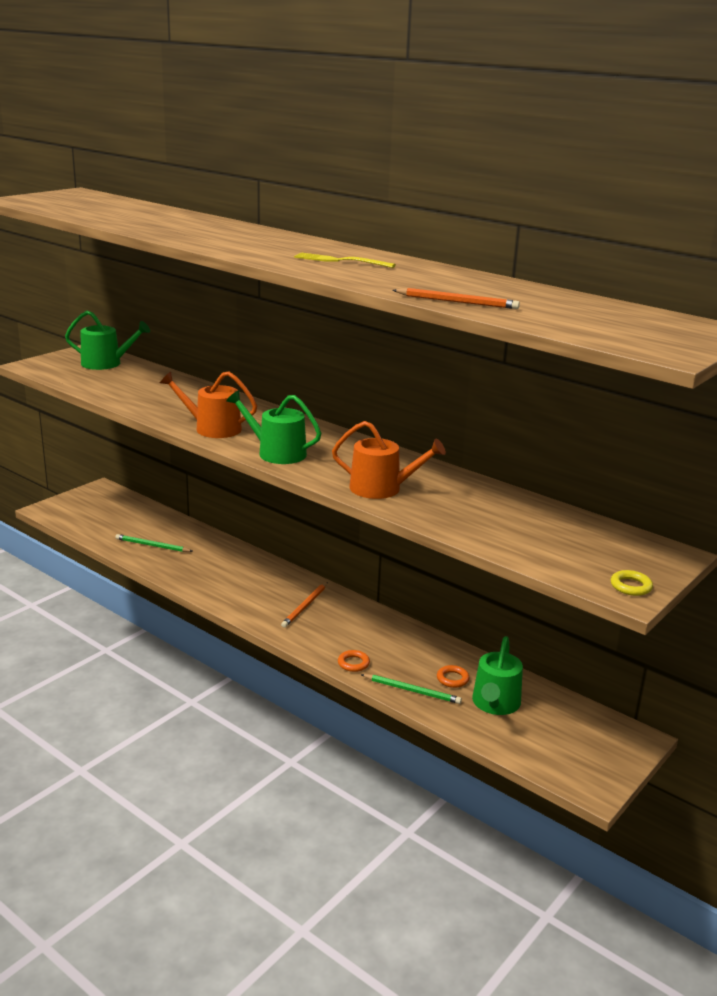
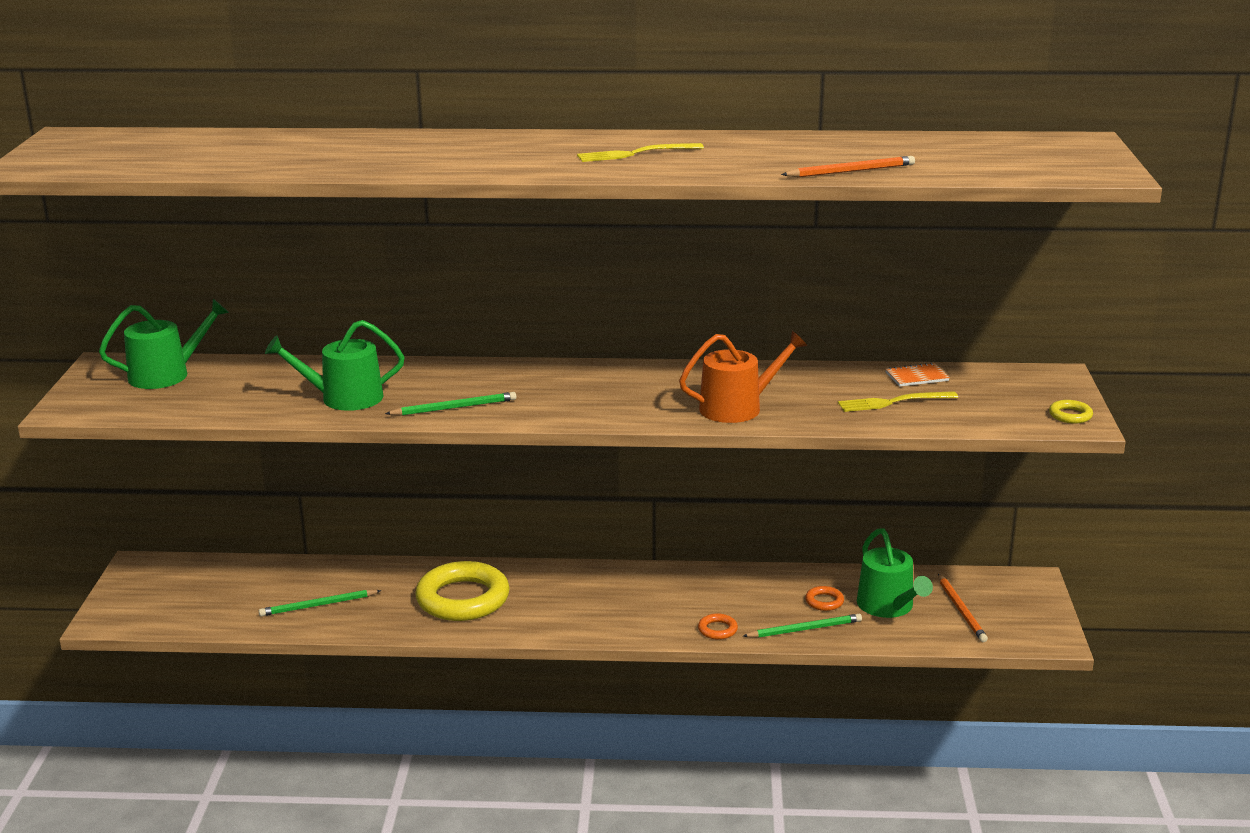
camera: 35 degrees left, 0 degrees up
(212, 428) = (454, 408): orange watering can -> green pencil
(231, 575) = (463, 599): none -> yellow ring
(276, 453) = (572, 409): green watering can -> green watering can (344, 398)
(305, 606) = (590, 596): orange pencil -> orange pencil (961, 610)
(500, 525) = (893, 402): none -> yellow fork
(552, 515) = (917, 377): none -> orange notebook

